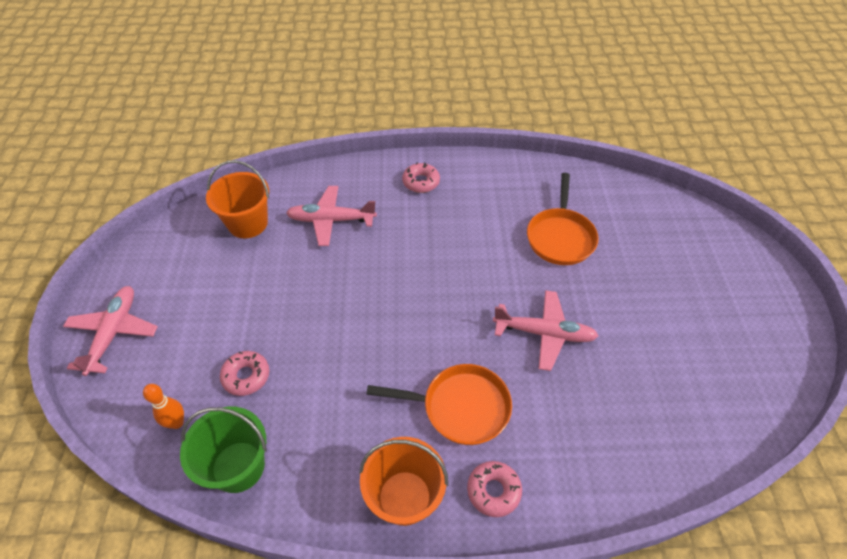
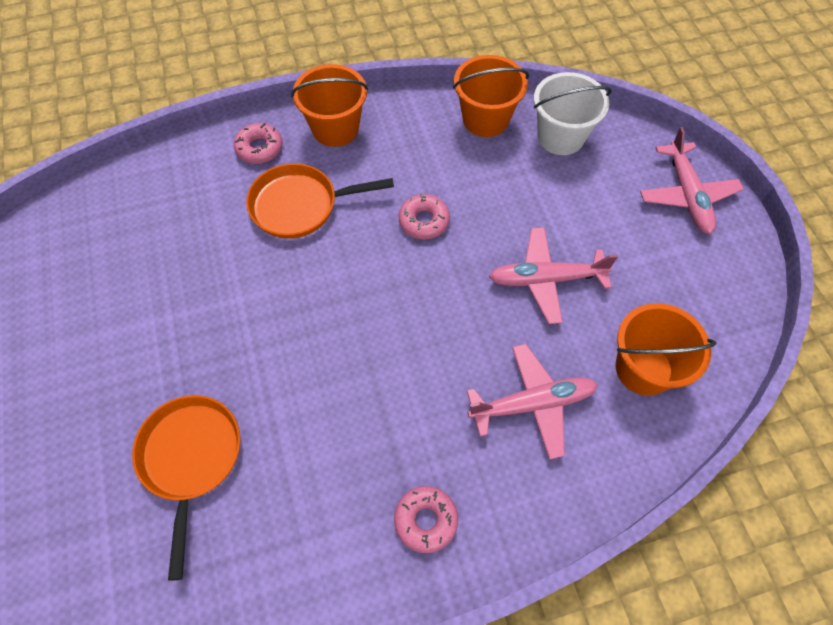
camera: 165 degrees right, 10 degrees up
(177, 423) = (560, 137): orange bowling pin -> white bucket
(238, 466) = (485, 119): green bucket -> orange bucket
(246, 376) = (523, 186): pink donut -> pink donut (424, 221)
(544, 333) = (215, 302): pink plane -> pink plane (546, 279)

